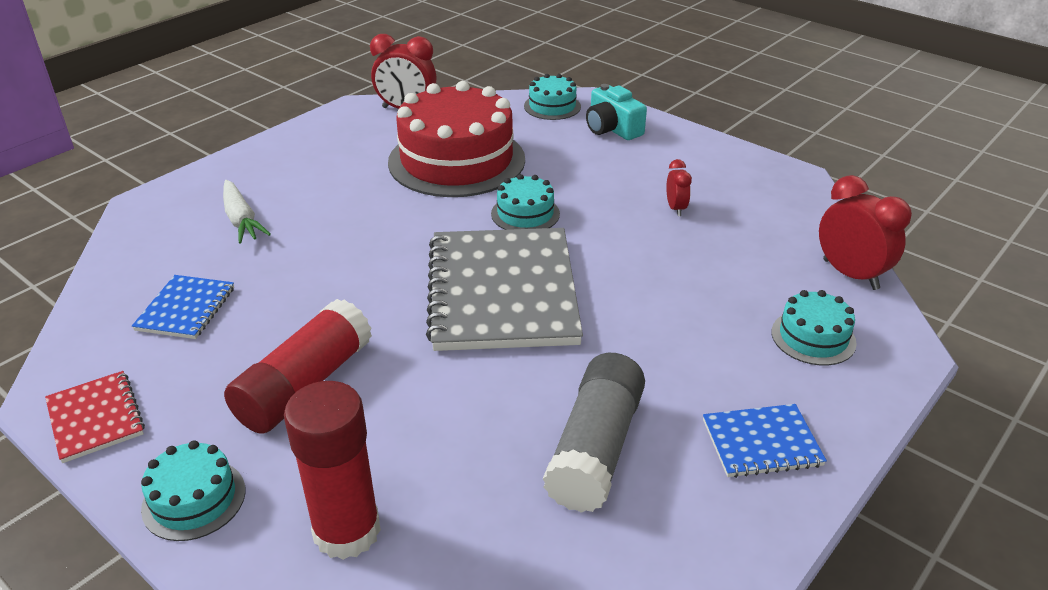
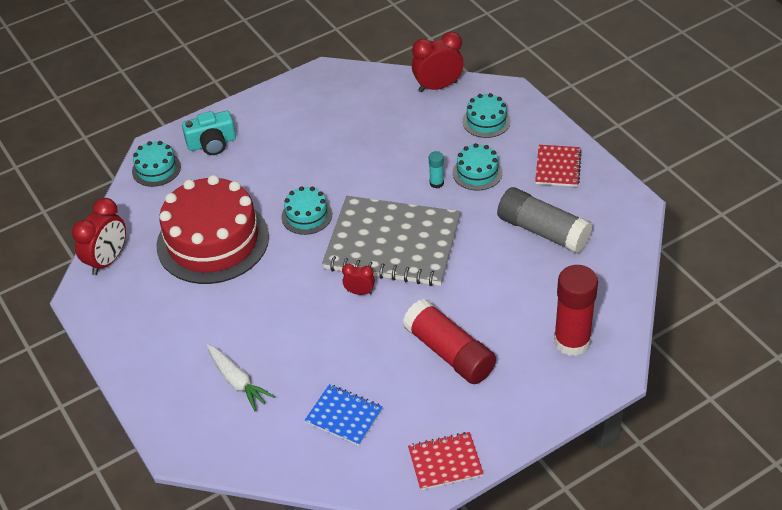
camera: 70 degrees left, 10 degrees up
(194, 499) = (530, 408): turquoise cake -> turquoise cake (477, 172)
(241, 220) = (237, 381): white carrot -> white carrot turned 60 degrees clockwise
(643, 310) = (436, 183): none -> turquoise glue stick
(675, 208) = (336, 139): red clock -> red clock (359, 292)
(761, 443) = (557, 167): blue notebook -> red notebook

